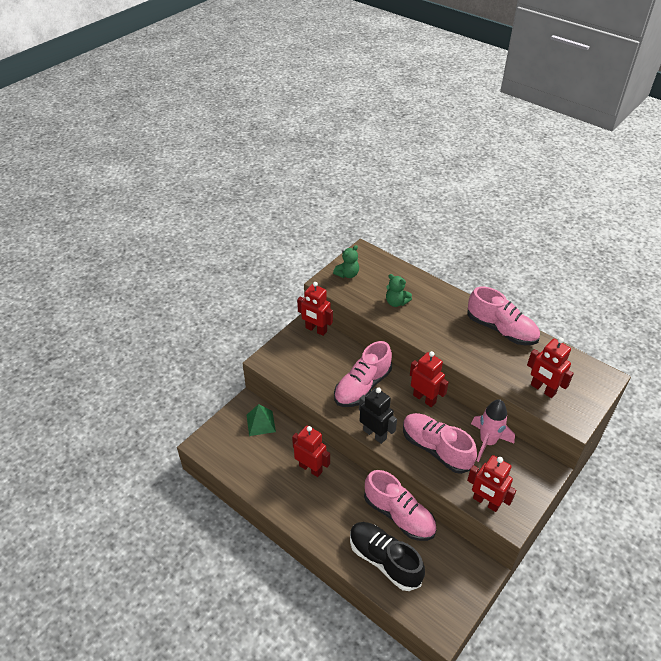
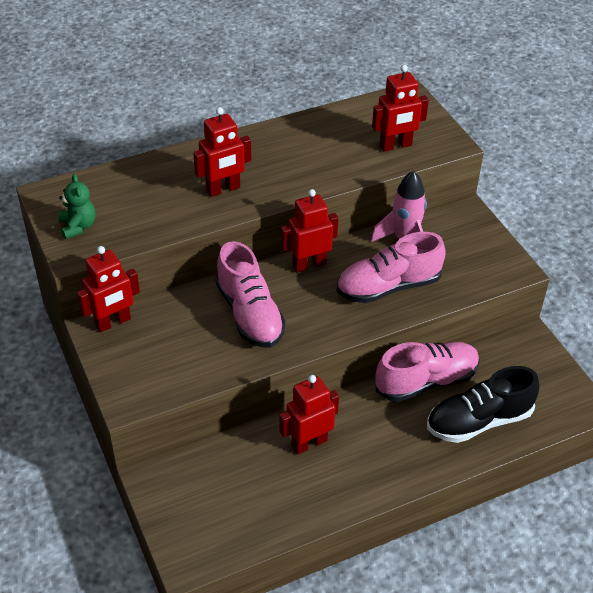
camera: 65 degrees left, 0 degrees up
(261, 423) = (197, 472): green pyramid -> none
(375, 434) = (333, 333): black robot -> none
(396, 302) = (171, 202): green teddy bear -> none
(486, 502) = (482, 277): red robot -> red robot (223, 189)
(501, 329) = (287, 136): pink shoe -> none

